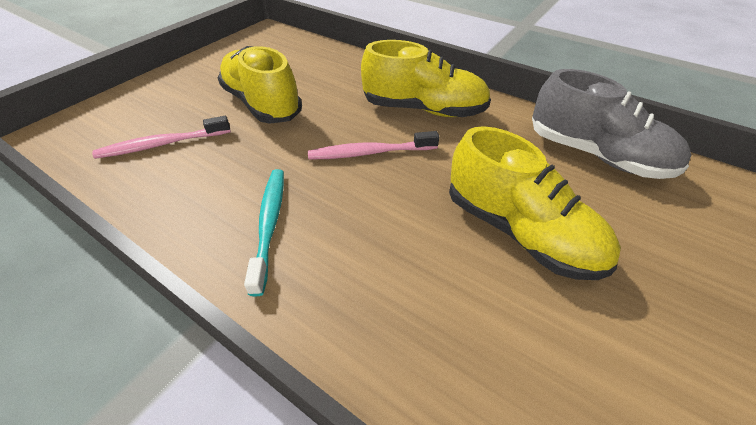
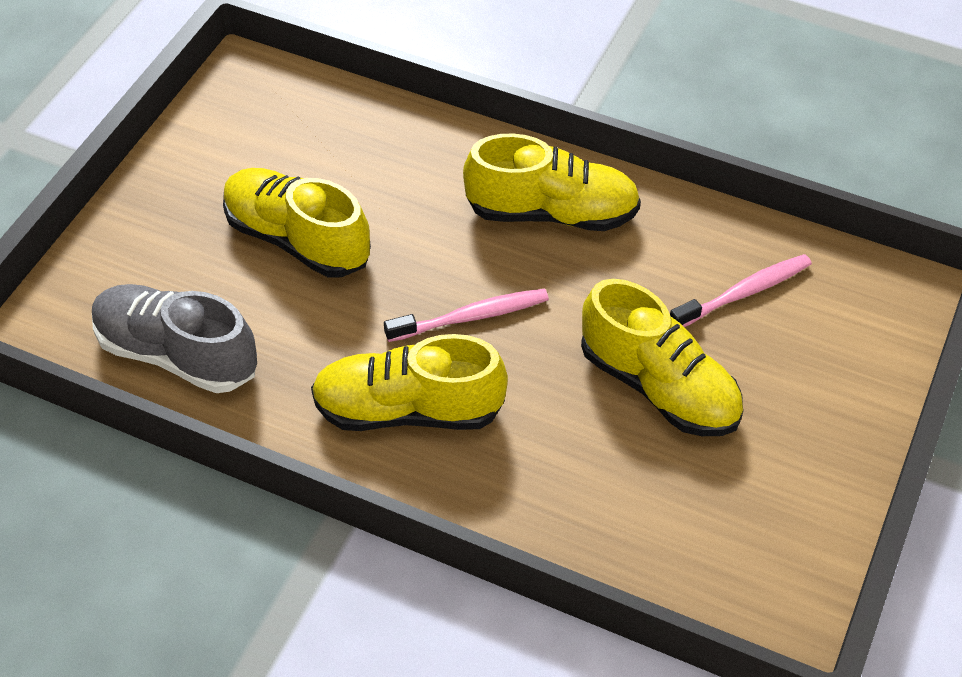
camera: 170 degrees right, 5 degrees up
(269, 224) = (552, 213): turquoise toothbrush -> yellow shoe

